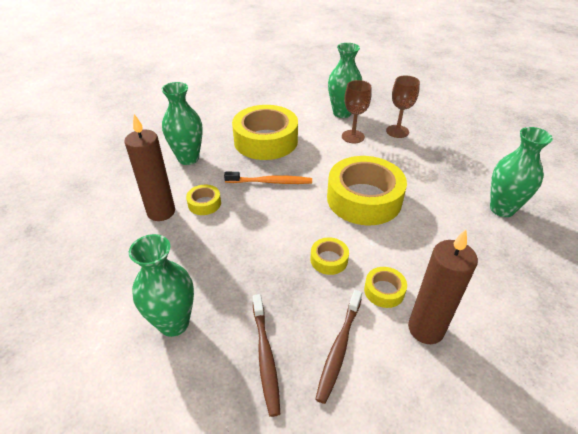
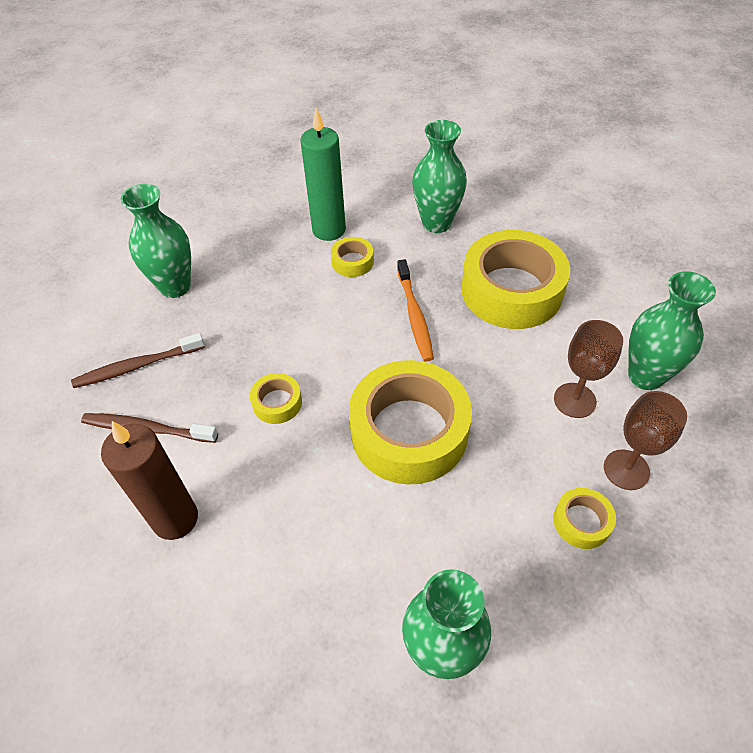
camera: 80 degrees right, 10 degrees up
(161, 212) = (329, 230): brown candle -> green candle
(384, 291) = (232, 469): yellow tape -> yellow tape (581, 522)

